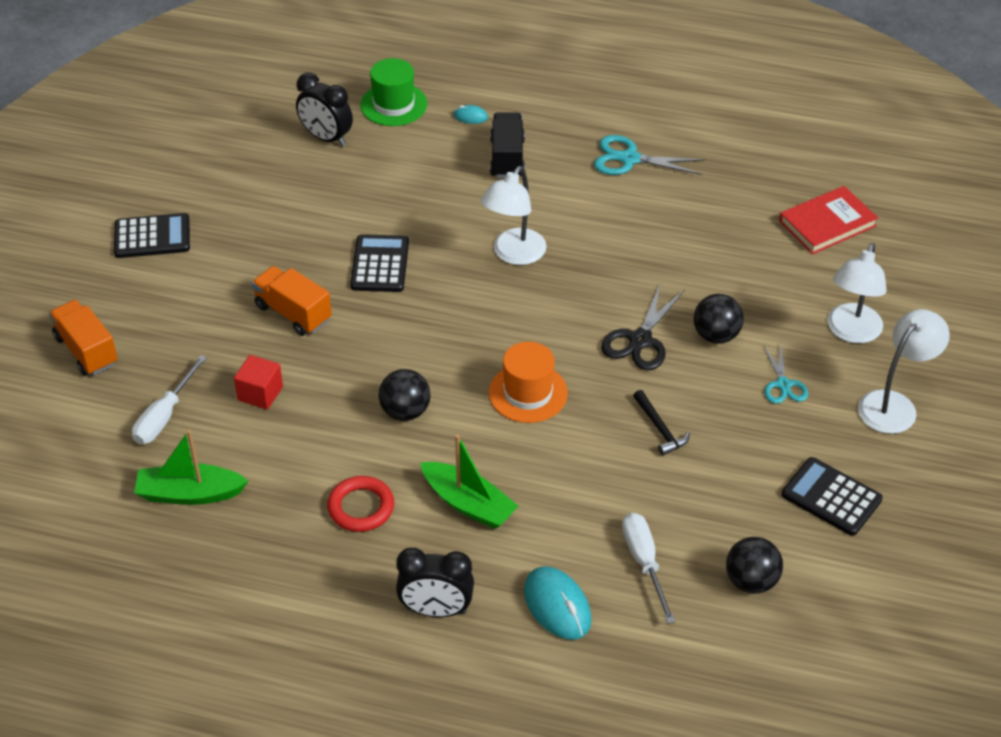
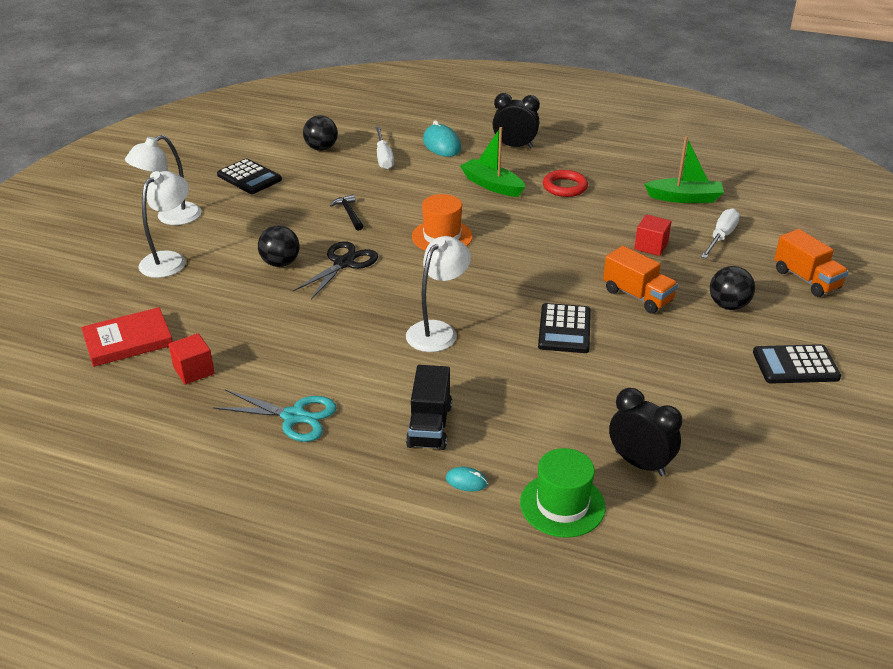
camera: 175 degrees left, 10 degrees down
(405, 411) = (536, 231): black ball -> black ball (728, 305)
(742, 196) = (194, 371): none -> red cube
(783, 385) = (245, 232): turquoise scissors -> none

